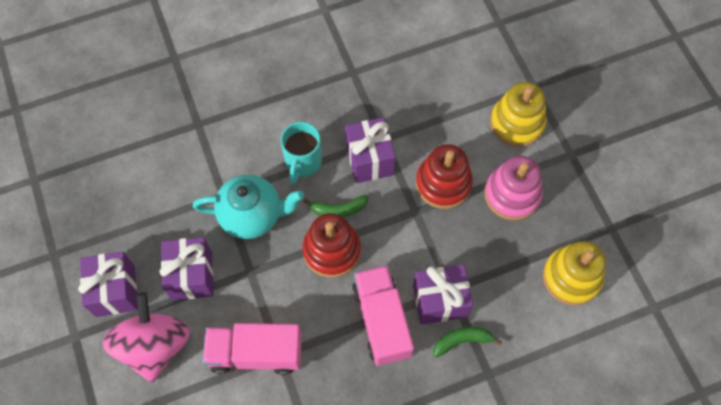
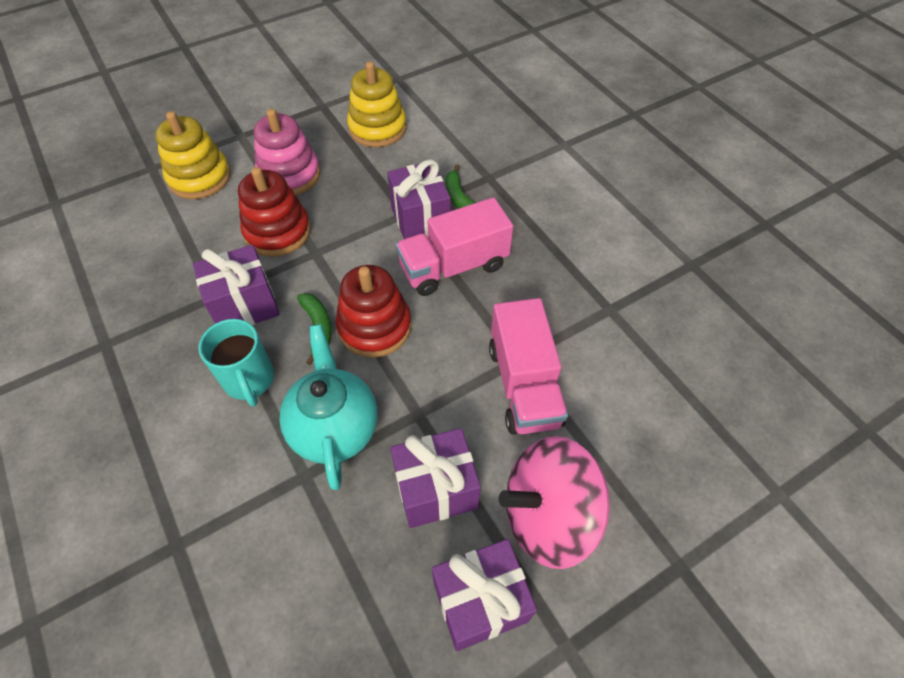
camera: 100 degrees left, 10 degrees down
(303, 162) = (249, 380): turquoise mug -> turquoise mug turned 60 degrees clockwise

